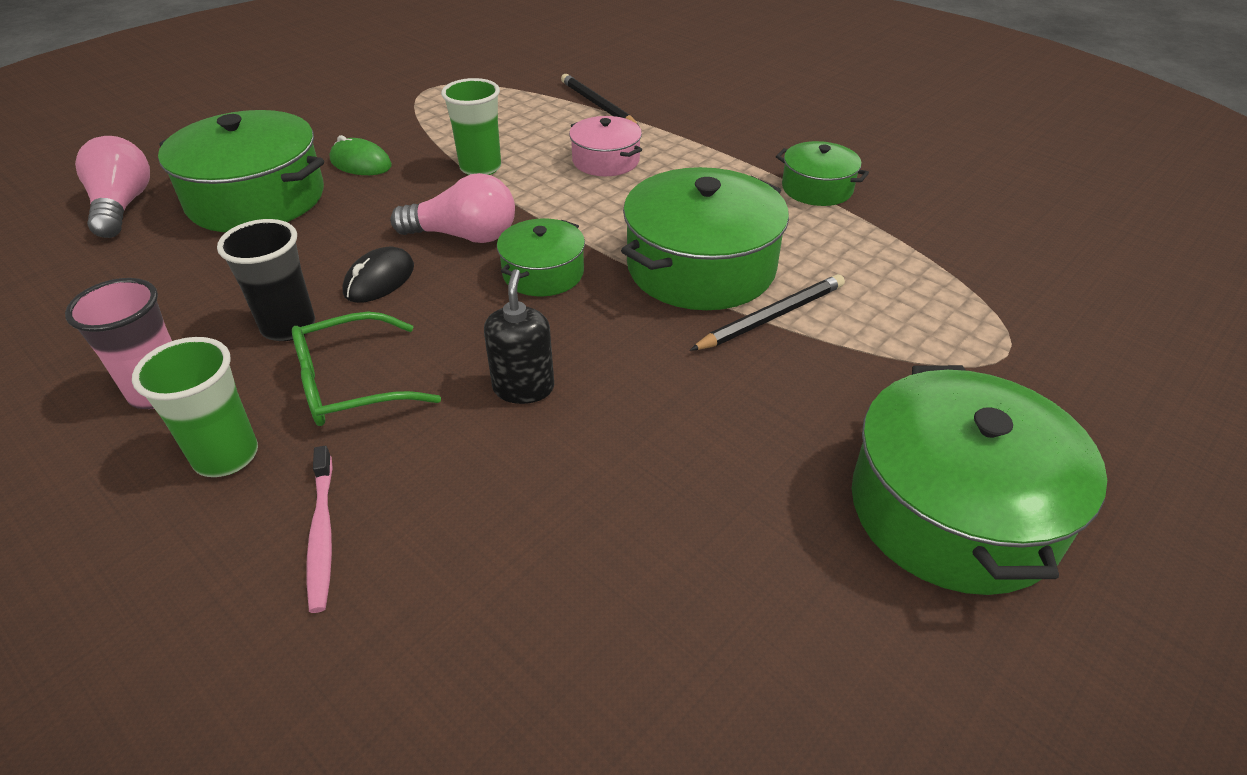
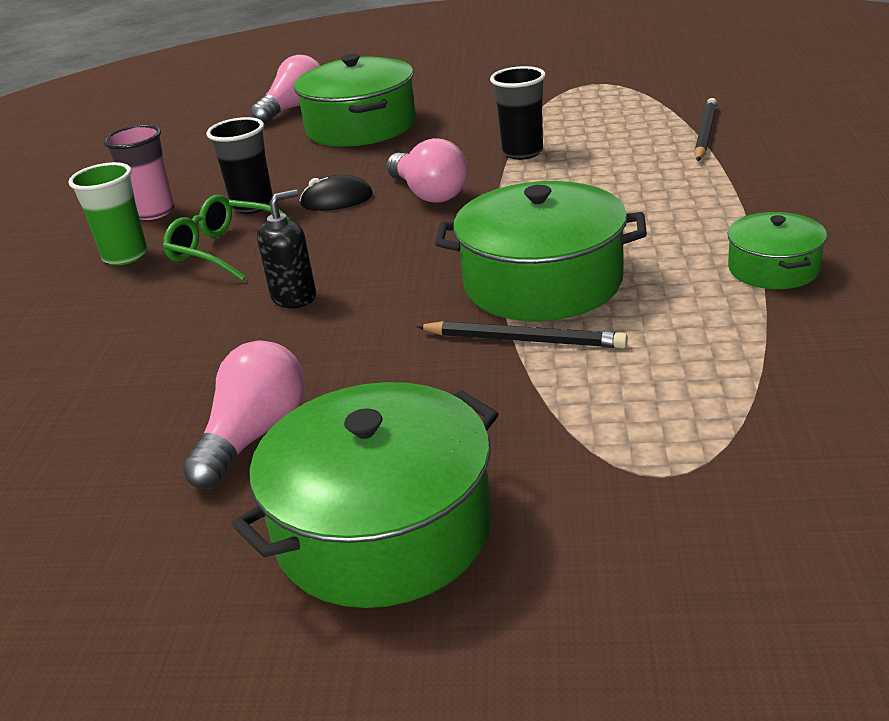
camera: 55 degrees right, 10 degrees down
(322, 535) = (94, 313): pink toothbrush -> none
(360, 163) = (454, 124): green mouse -> none
(480, 168) = (522, 152): green cup -> black cup
(543, 273) = (430, 237): green pot -> none
(605, 161) = (624, 178): pink pot -> none
(736, 521) = (254, 436): none -> pink light bulb

